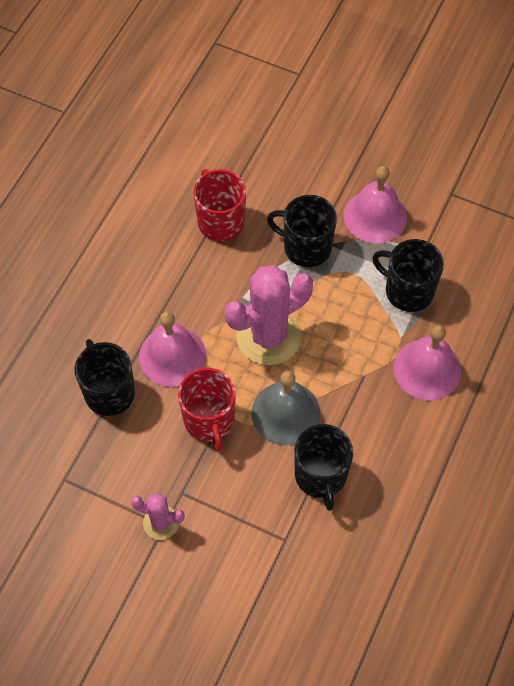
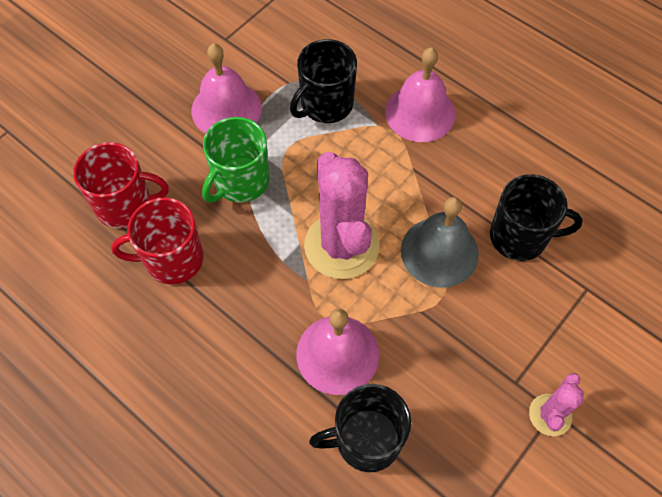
camera: 75 degrees left, 0 degrees up
(209, 420) = (431, 332): red mug -> red mug (125, 205)
(306, 247) = (240, 181): black mug -> green mug

